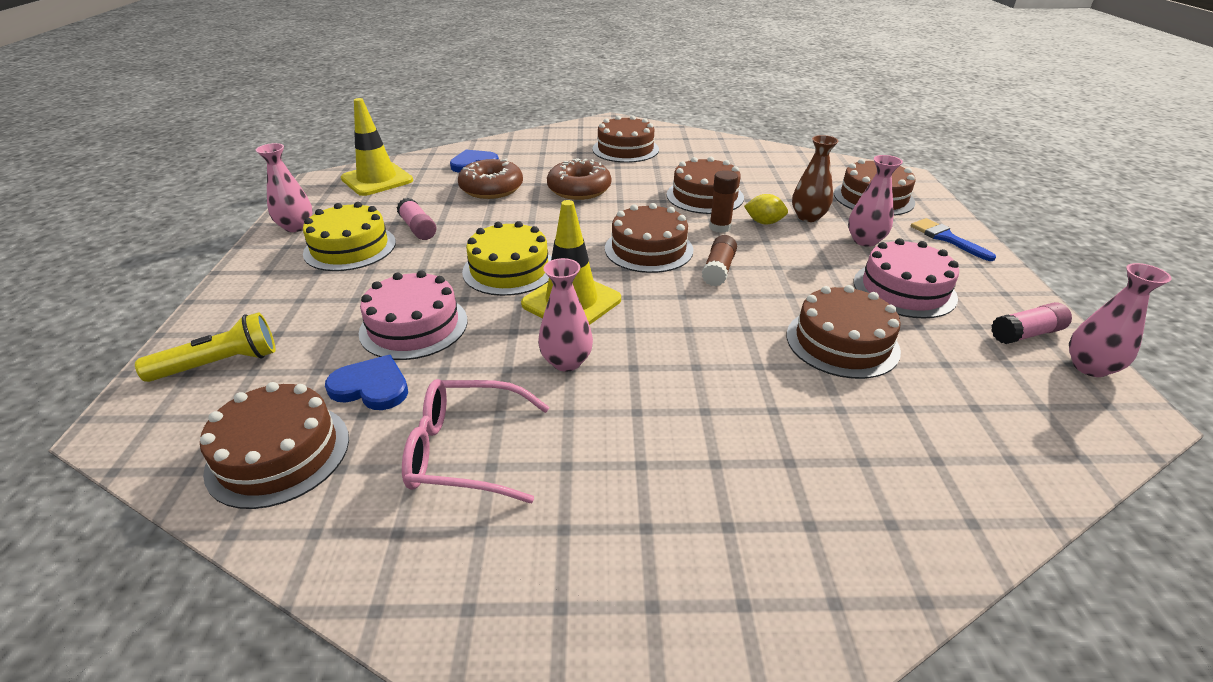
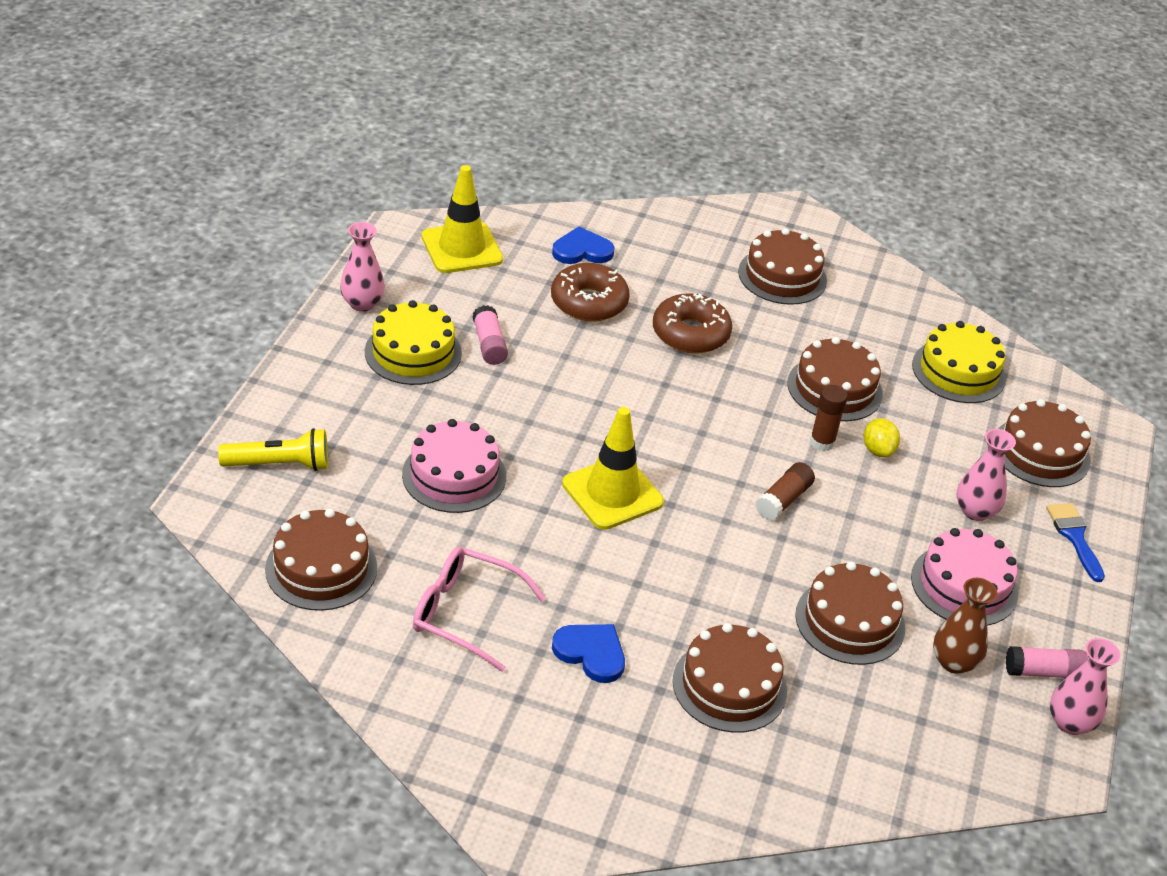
camera: 15 degrees right, 5 degrees up
(371, 387) = (403, 529): blue heart -> blue heart (591, 653)
(509, 269) = (566, 432): yellow cake -> yellow cake (958, 371)
(566, 361) = (579, 558): pink vase -> none
(648, 249) = (724, 449): brown cake -> brown cake (729, 685)
(764, 222) = (878, 450): yellow lemon -> yellow lemon turned 45 degrees clockwise
(808, 217) = (936, 457): brown vase -> brown vase (954, 662)

